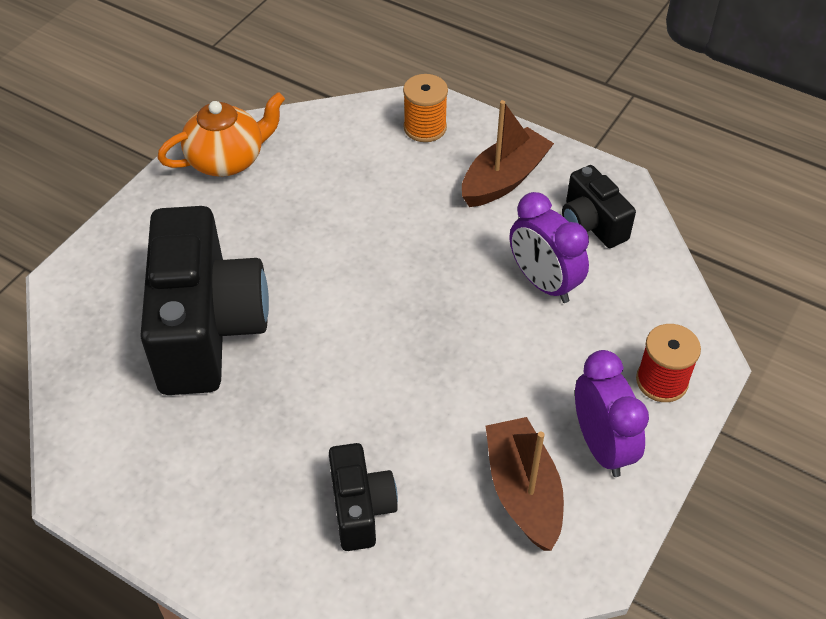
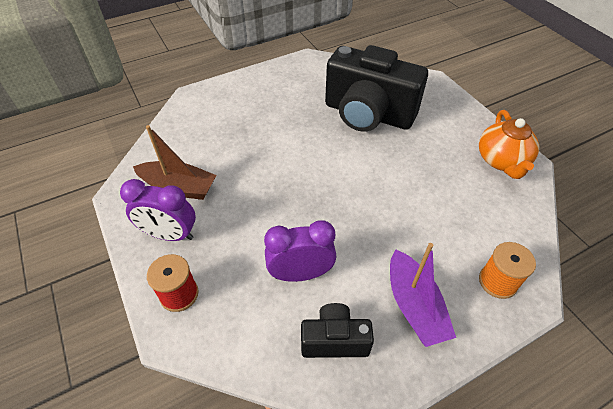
camera: 120 degrees right, 0 degrees up
(361, 508) = (226, 129): black camera -> none
(504, 179) = (414, 306): brown boat -> purple boat

